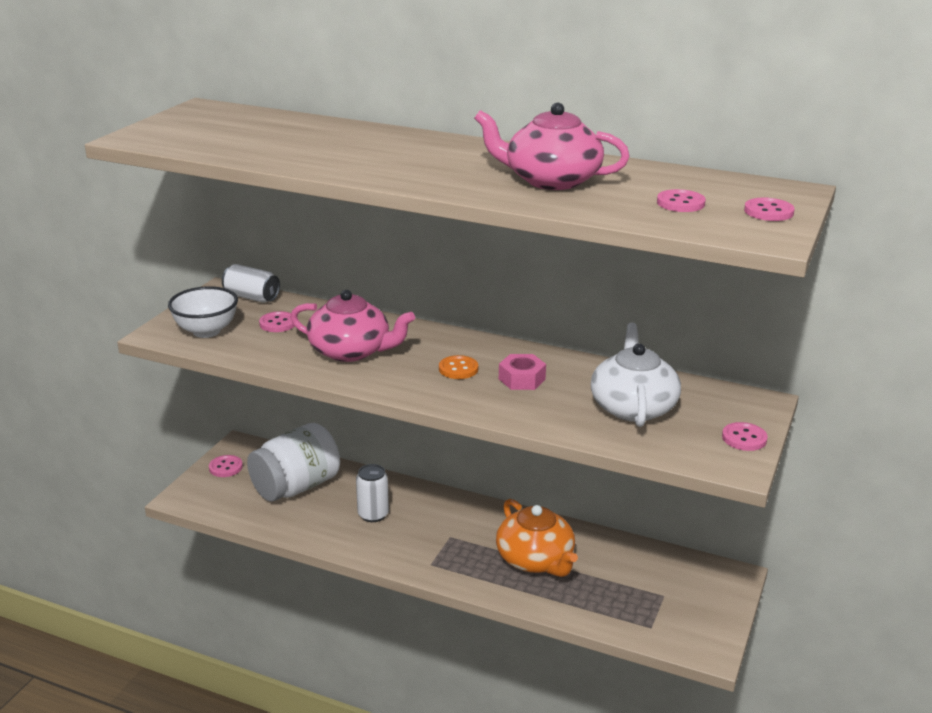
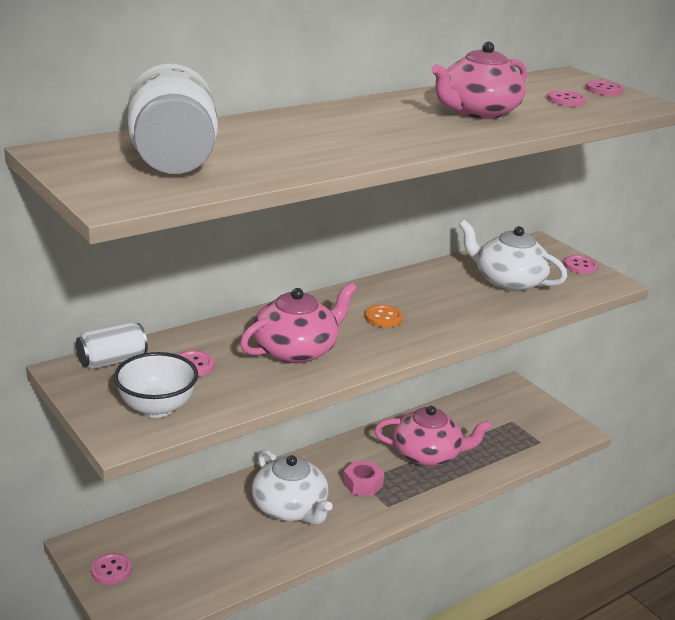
camera: 60 degrees left, 0 degrees up
(296, 487) = (199, 536): white jar -> white jar (173, 160)
(373, 514) = (290, 508): white can -> white teapot
(521, 379) = (427, 301): pink nut -> pink nut (362, 484)
(536, 560) = (427, 454): orange teapot -> pink teapot

